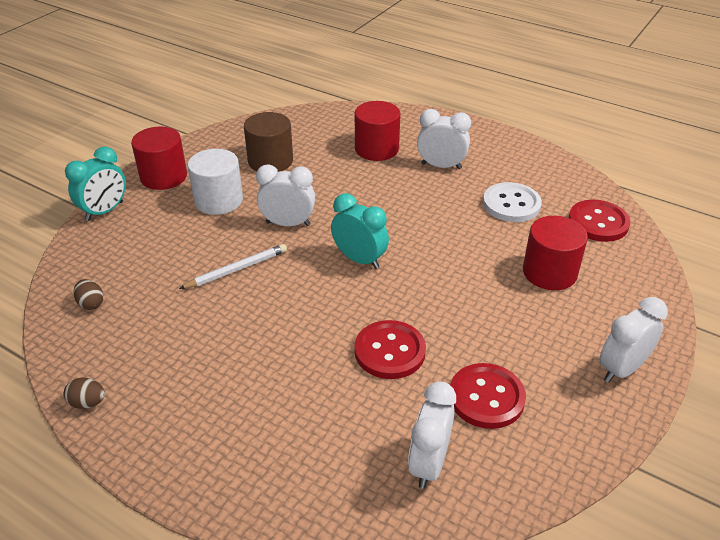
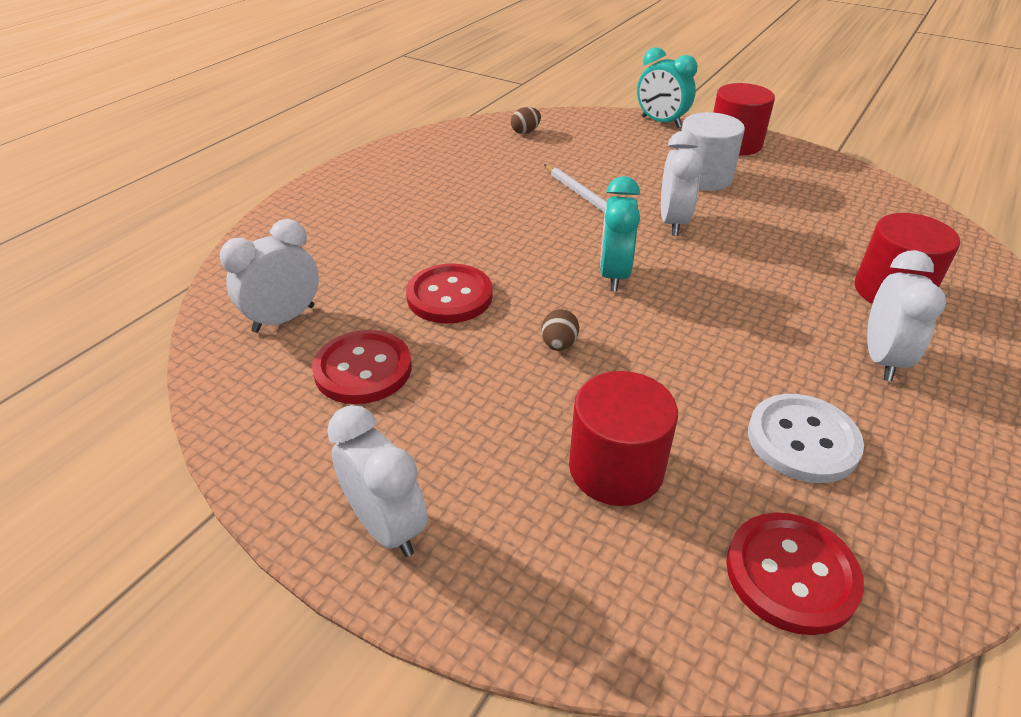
camera: 90 degrees right, 0 degrees up
(88, 403) = (409, 144): brown egg -> brown egg (559, 344)
(270, 161) = (804, 205): brown cylinder -> none
(359, 259) = (614, 275): turquoise clock -> turquoise clock turned 150 degrees clockwise
(429, 463) = (284, 319): white clock -> white clock turned 60 degrees counterclockwise

